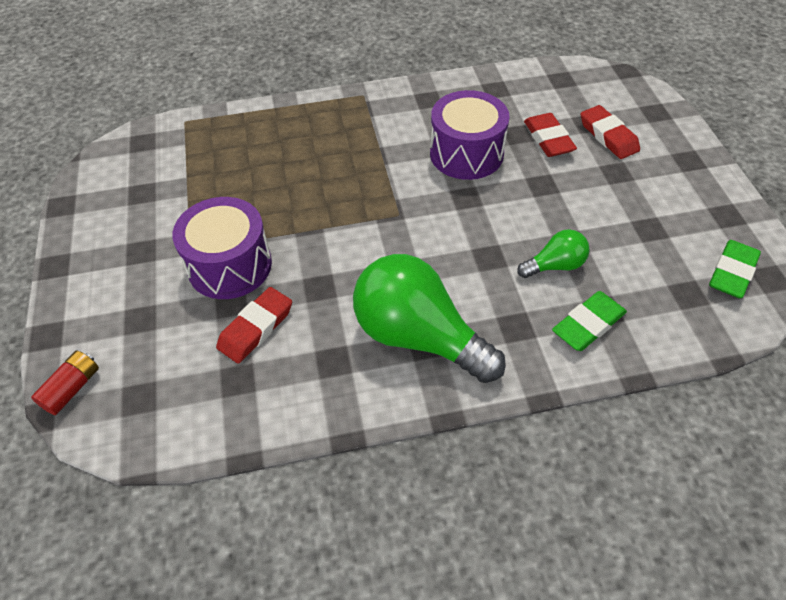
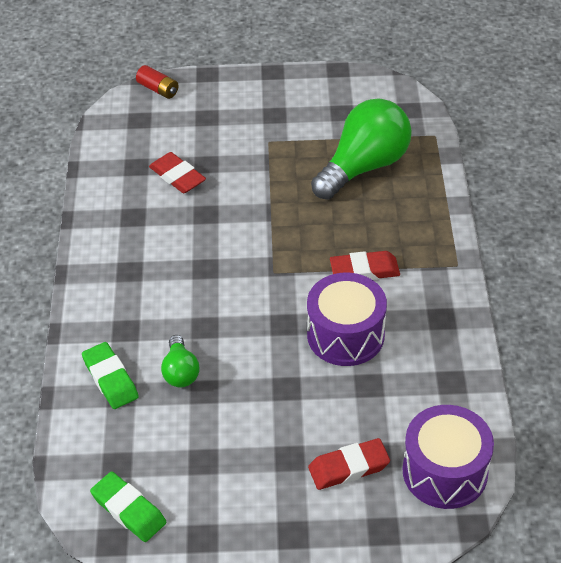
camera: 100 degrees right, 5 degrees down
(230, 265) = (244, 163): purple drum -> purple drum (445, 471)
(418, 337) = (137, 267): green light bulb -> green light bulb (364, 166)
(548, 139) = (354, 410): red eraser -> red eraser (364, 270)

